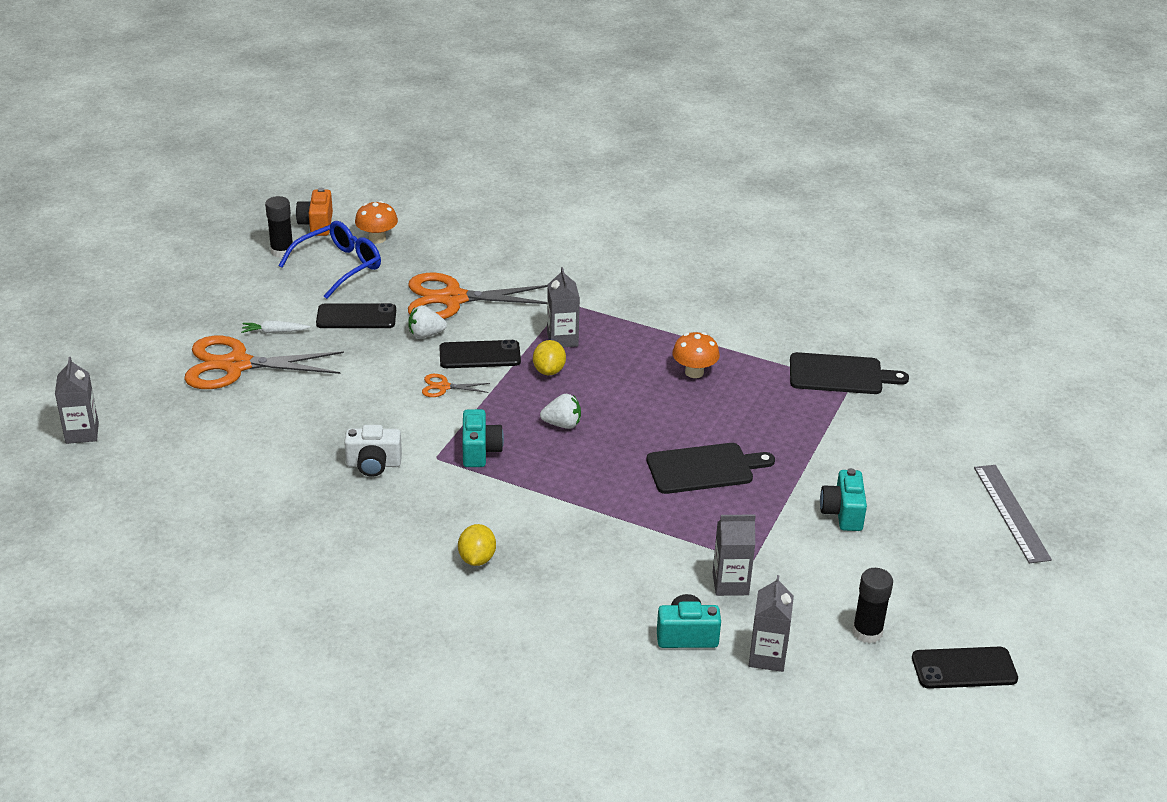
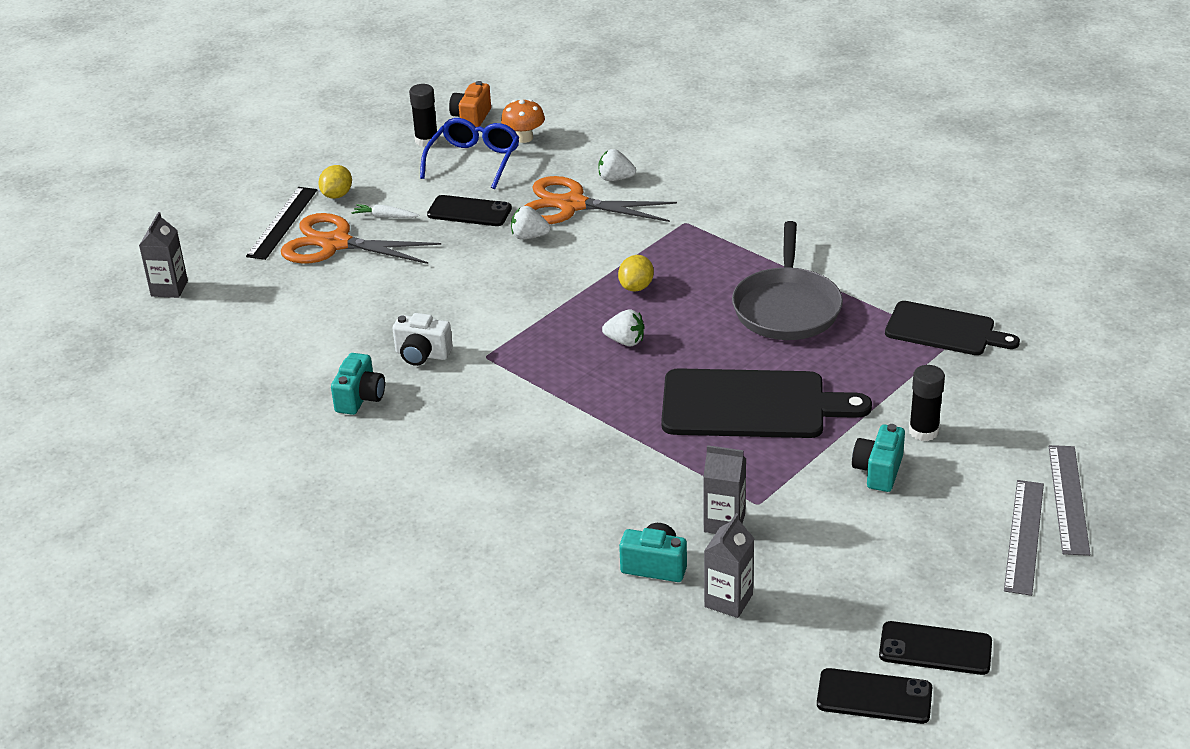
camera: 20 degrees right, 0 degrees up
(171, 350) = (282, 222): none -> black ruler
(338, 267) = (473, 161): blue glasses -> blue glasses turned 45 degrees counterclockwise
(443, 387) = (523, 289): orange scissors -> none
(477, 559) = (480, 458): yellow lemon -> yellow lemon (337, 195)
(480, 355) = (573, 263): black phone -> black phone (874, 697)
(480, 451) = (531, 356): turquoise camera -> turquoise camera (360, 398)
(482, 269) = (615, 179): none -> white strawberry
(562, 339) = (664, 258): grey carton -> none
(694, 372) = (786, 307): orange mushroom -> grey pan
(704, 468) = (751, 405): black cutting board -> black cutting board, size x1.53
(867, 632) = (847, 594): black glue stick -> black glue stick (923, 431)
(990, 552) = (1023, 536): none -> grey ruler

